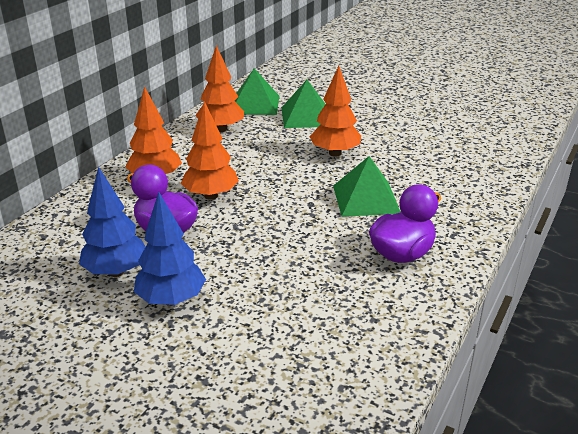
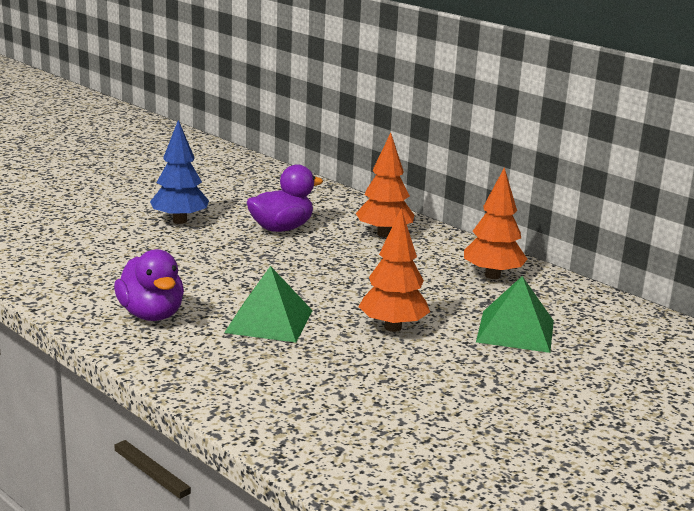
camera: 105 degrees right, 10 degrees down
(116, 271) = (235, 208): blue tree -> none
(211, 196) = (332, 252): orange tree -> none
(255, 104) = (567, 305): green pyramid -> none

